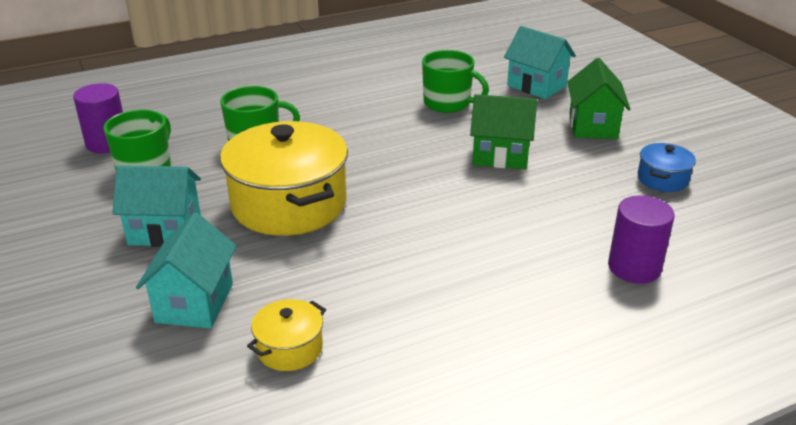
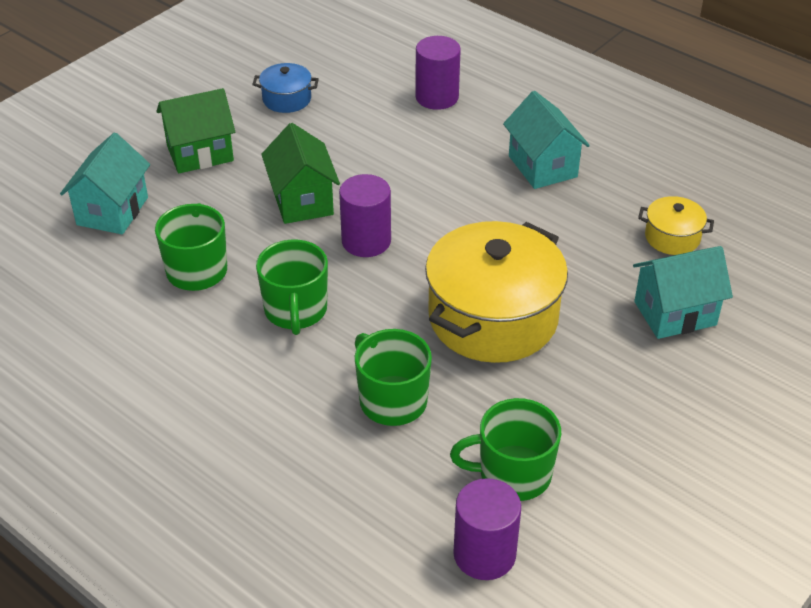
camera: 115 degrees left, 10 degrees up
(165, 230) = (603, 388): turquoise house -> turquoise house (542, 166)
(375, 128) = (295, 310): none -> green mug
(428, 172) = (366, 241): none -> purple cylinder

